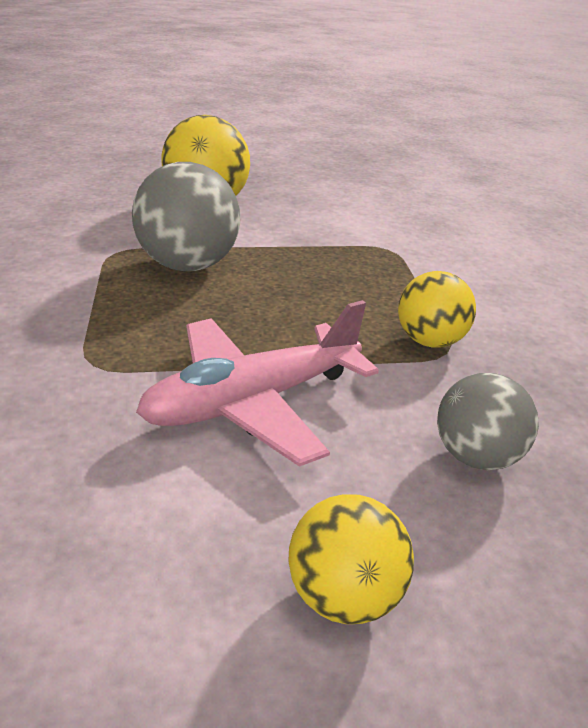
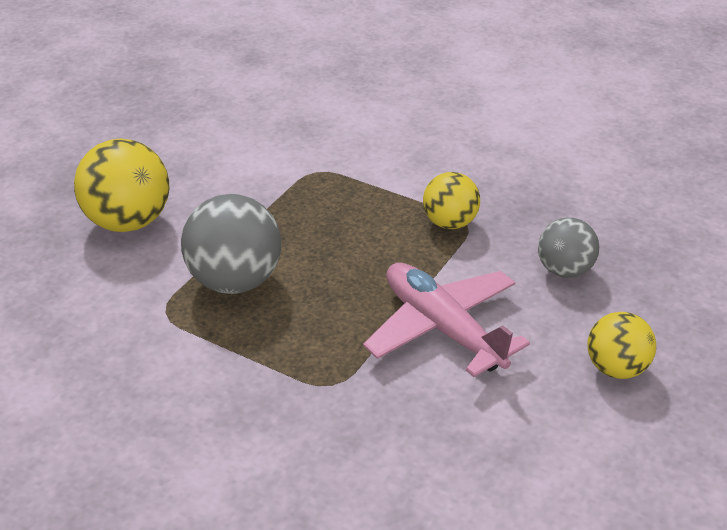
camera: 50 degrees left, 5 degrees up
(253, 401) = (443, 329): pink plane -> pink plane turned 135 degrees clockwise

